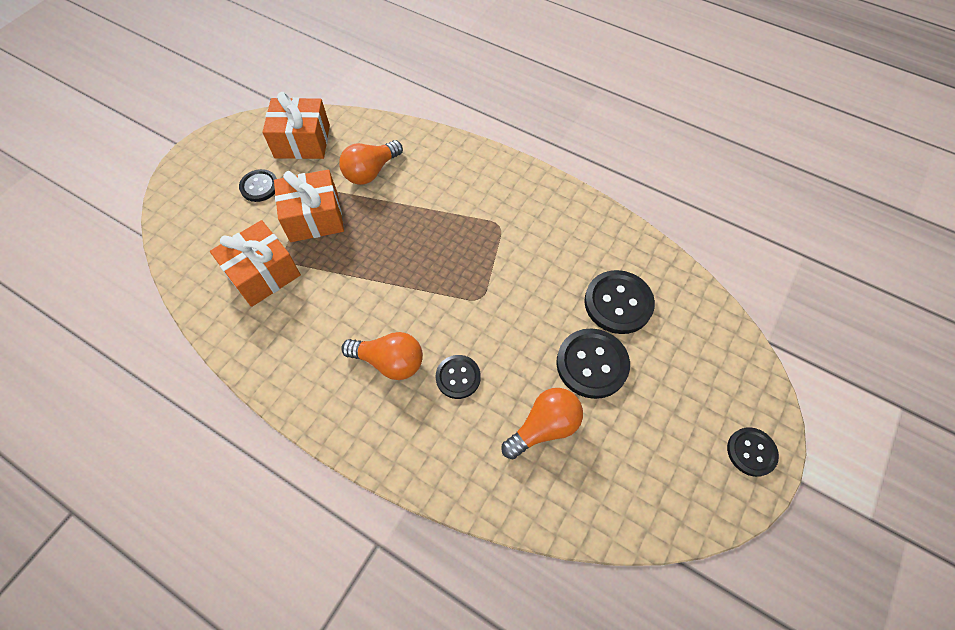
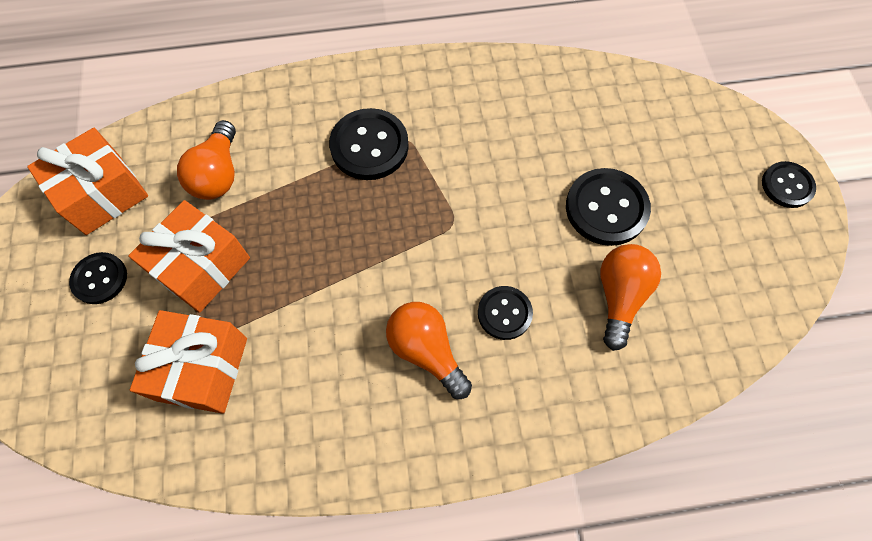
camera: 40 degrees left, 5 degrees up
(389, 361) = (426, 351): orange light bulb -> orange light bulb turned 105 degrees counterclockwise
(618, 303) = (577, 136): black button -> black button (369, 146)

